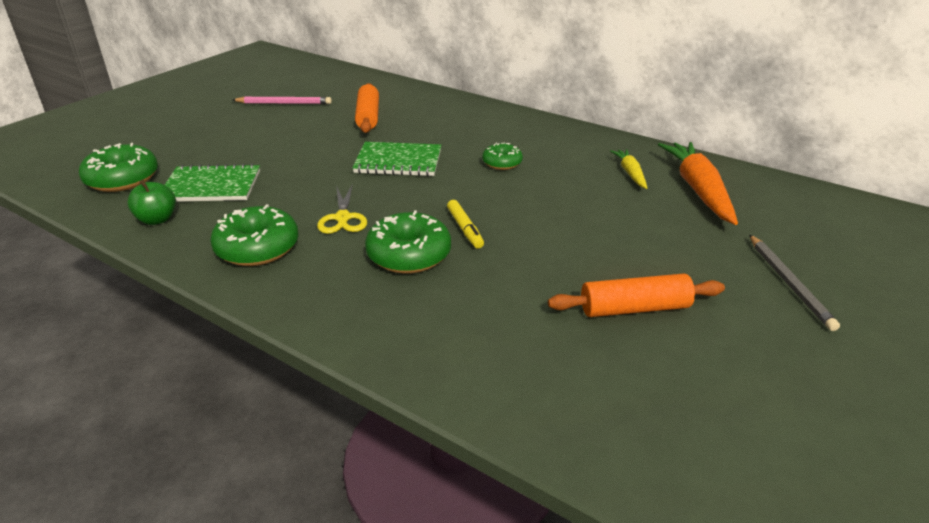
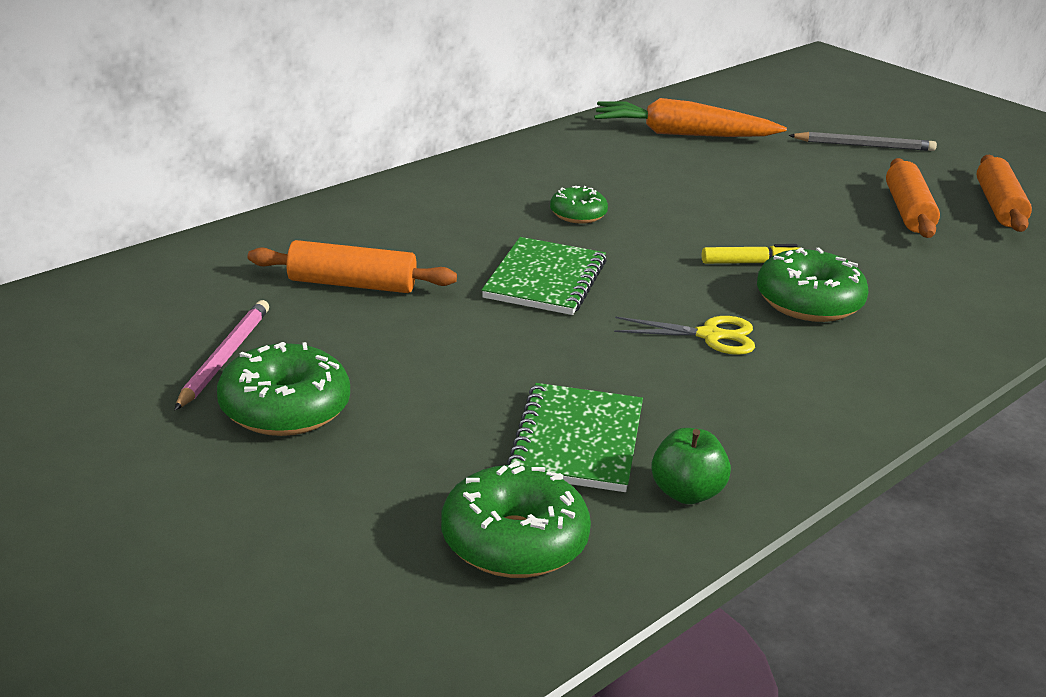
camera: 80 degrees left, 5 degrees down
(257, 248) = (785, 403): green donut -> green donut (284, 409)
(630, 173) = (633, 154): yellow carrot -> none
(707, 375) = (999, 206): none -> orange rolling pin

